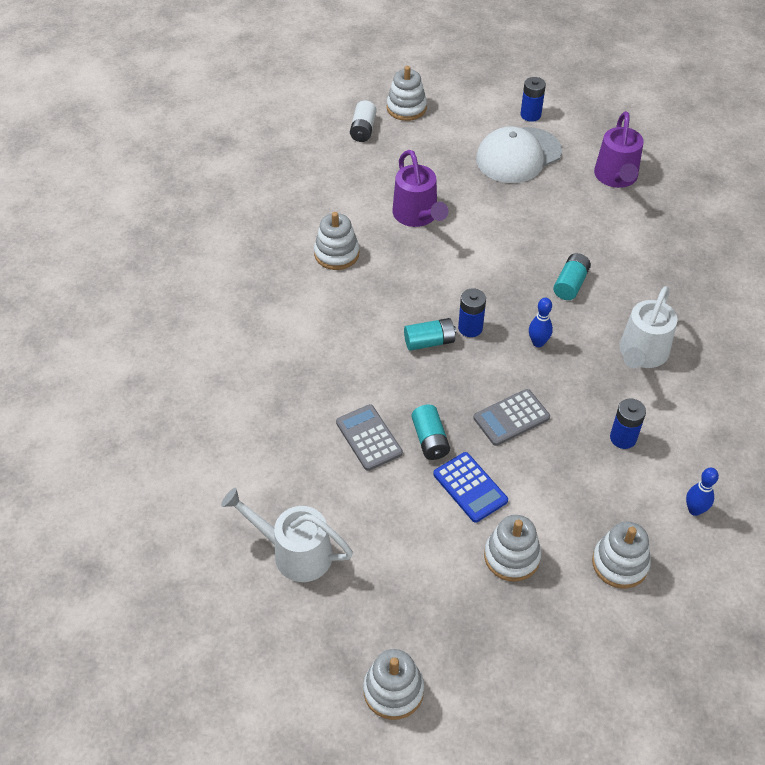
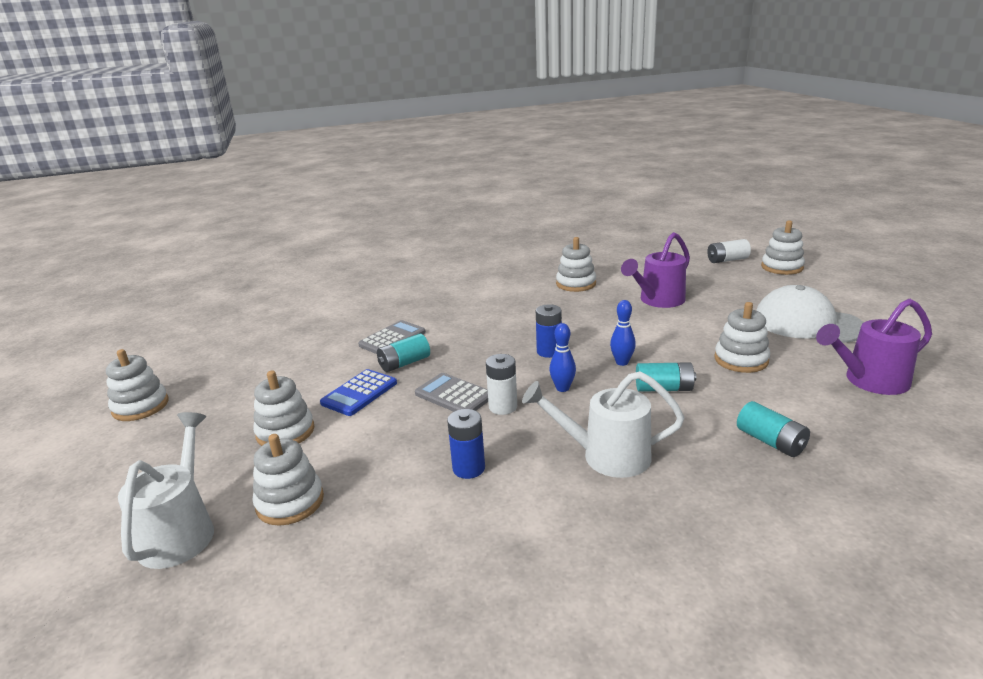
camera: 70 degrees right, 25 degrees down
(294, 552) = (270, 339): white watering can -> white watering can (181, 530)
(429, 342) = (515, 338): turquoise battery -> turquoise battery (770, 442)
(530, 115) = (878, 316): blue battery -> none
(547, 390) = (503, 407): none -> white battery
(552, 222) = (741, 360): none -> white stacking toy
(694, 510) = (385, 548): blue bowling pin -> blue bowling pin (622, 362)

